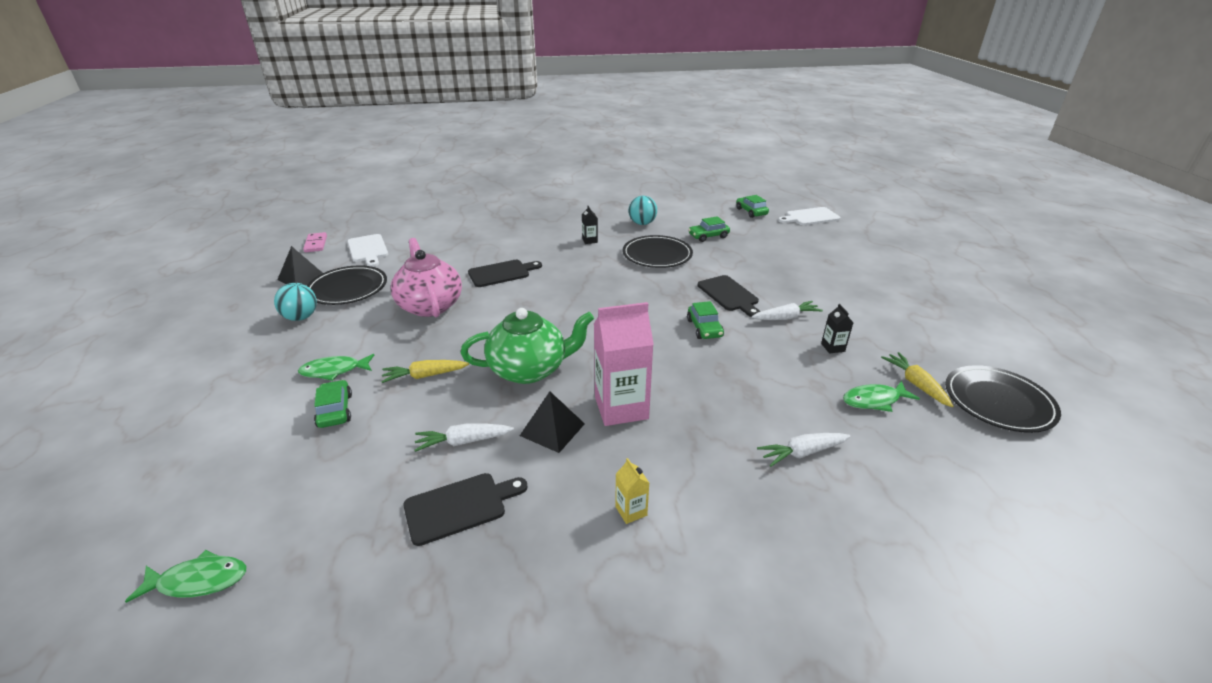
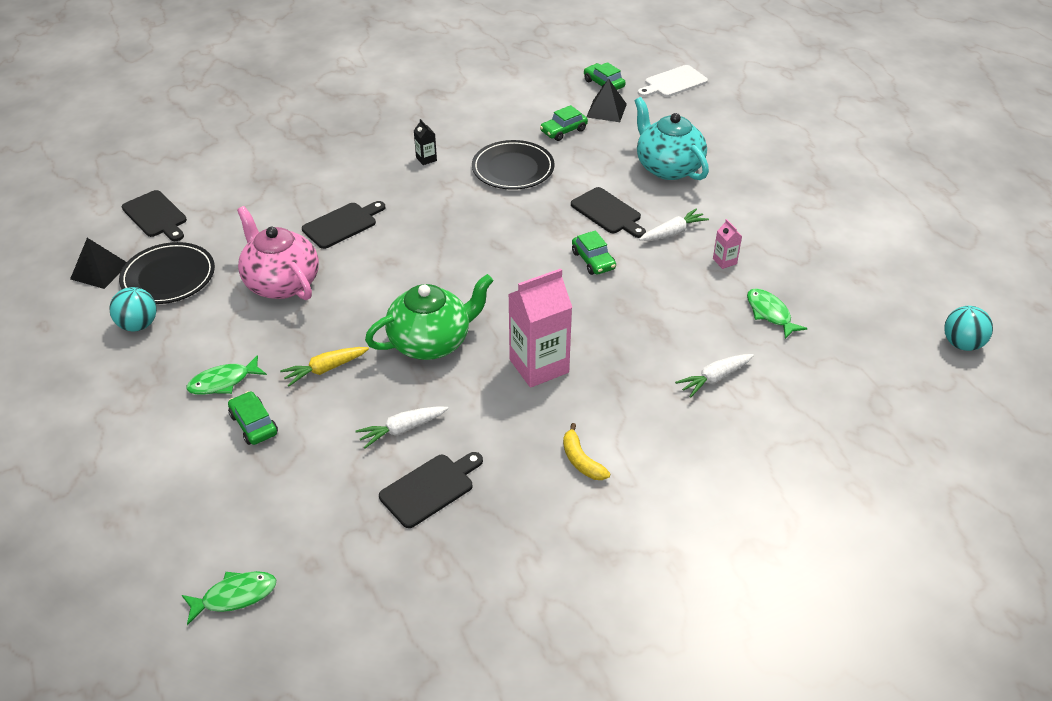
camera: 15 degrees left, 10 degrees up
(316, 244) = (81, 218): pink domino -> none
(368, 249) = (156, 216): white cutting board -> black cutting board
(552, 429) = (482, 401): black pyramid -> black pyramid (606, 110)
(631, 511) = (581, 460): yellow carton -> yellow banana
(642, 223) = (479, 122): turquoise ball -> turquoise ball (961, 344)
(792, 270) = (668, 167): none -> turquoise teapot
(833, 347) = (724, 261): black carton -> pink carton
(874, 400) = (770, 313): green fish -> green fish turned 90 degrees clockwise
(915, 384) = (805, 289): yellow carrot -> none
(998, 402) = (877, 294): black plate -> none

